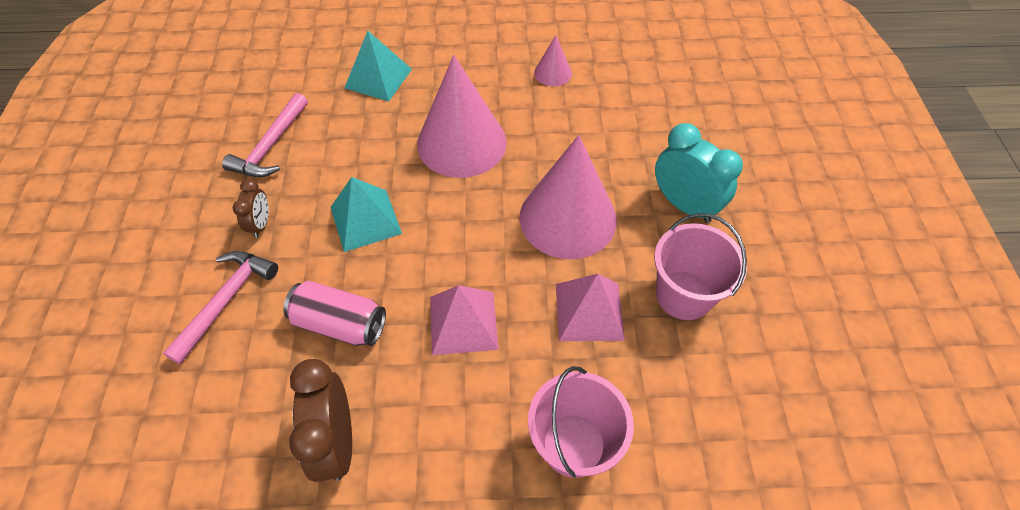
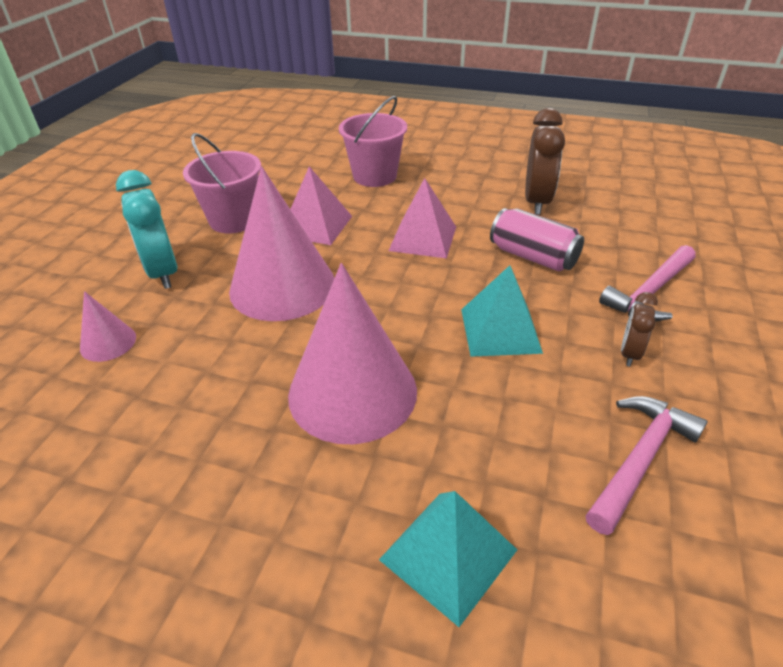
camera: 160 degrees left, 15 degrees down
(553, 73) = (147, 473): pink cone -> pink cone (108, 342)

